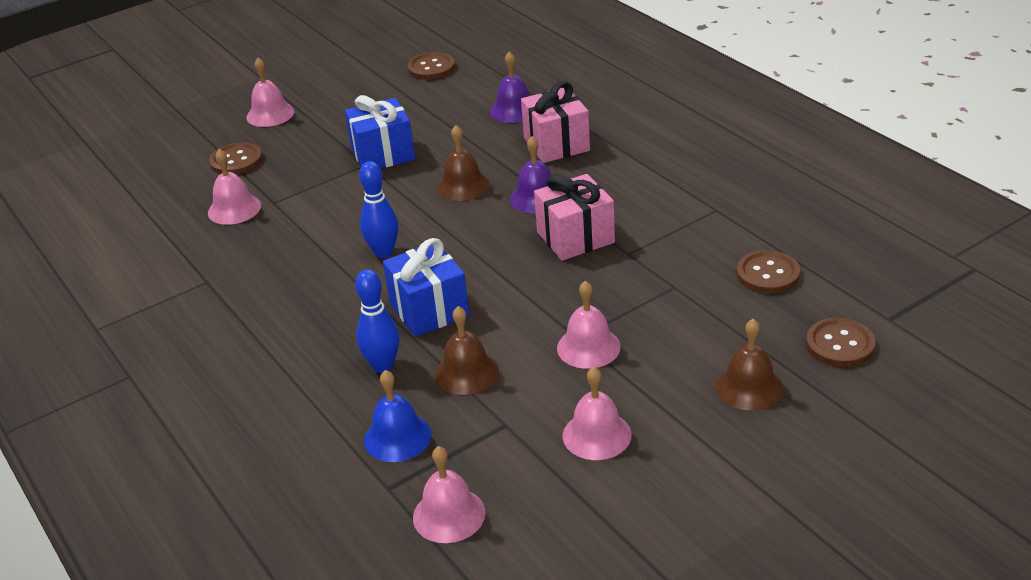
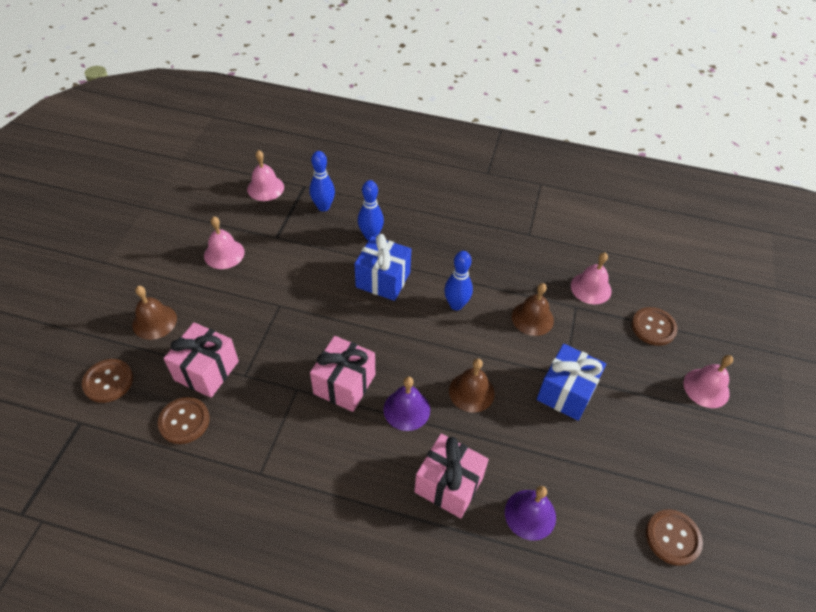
camera: 135 degrees right, 15 degrees up
(397, 437) = (323, 207): blue bell -> blue bowling pin
(466, 372) = (322, 253): brown bell -> brown bell (532, 318)
(588, 347) = (267, 302): pink bell -> none
(714, 308) = (206, 371): none -> pink gift

